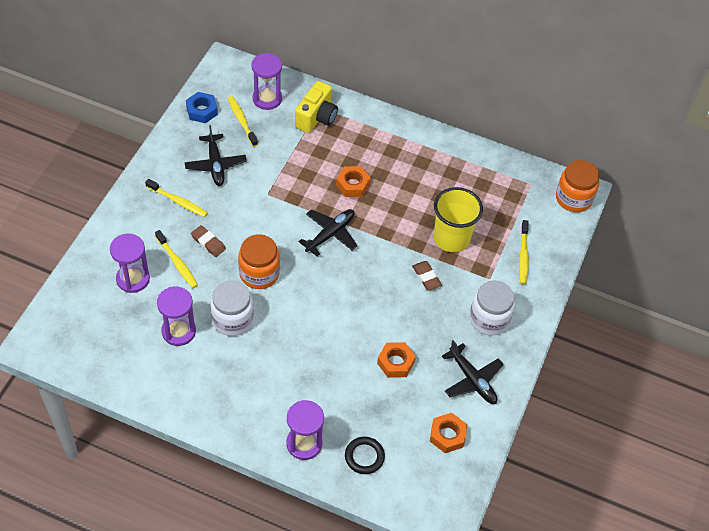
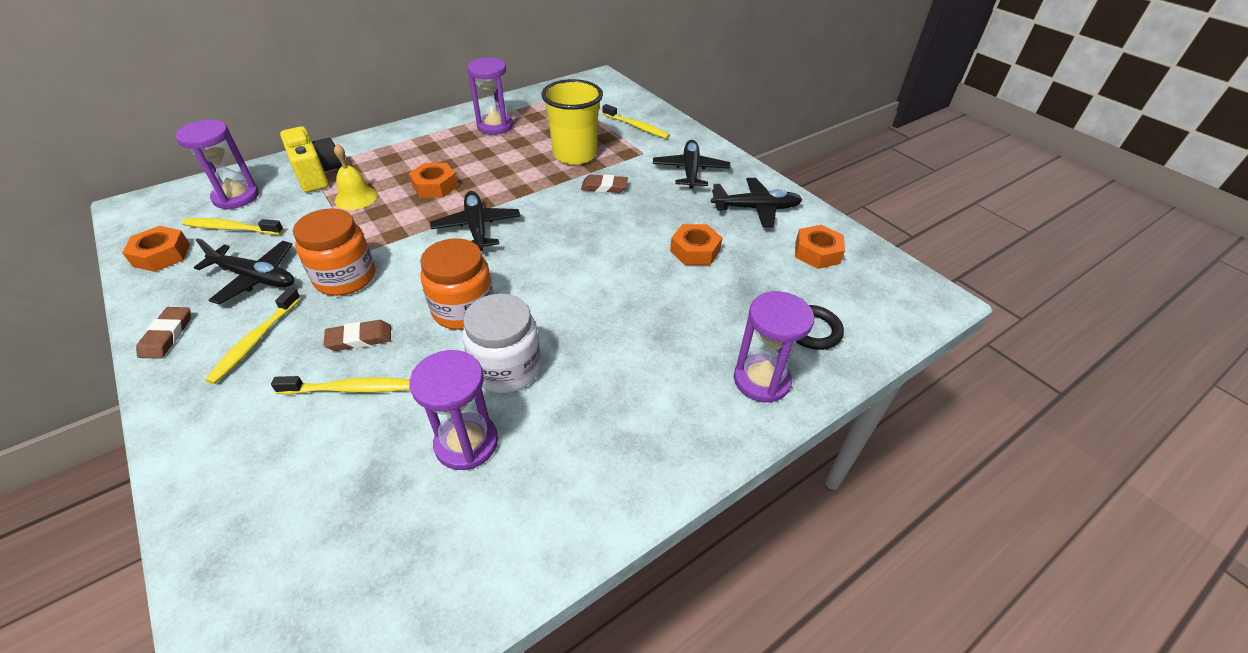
camera: 55 degrees left, 10 degrees down
(133, 279) = (312, 461): purple hourglass -> purple hourglass (495, 126)
(157, 164) = (167, 335): none -> brown eraser
(178, 201) = (255, 341): yellow toothbrush -> yellow toothbrush turned 135 degrees clockwise
(202, 111) = (161, 255): blue nut -> orange nut
(310, 154) = (356, 198): none -> yellow bell
(489, 319) = (690, 171): white jar -> black plane
(573, 198) = (603, 83): orange jar -> orange jar (345, 278)

